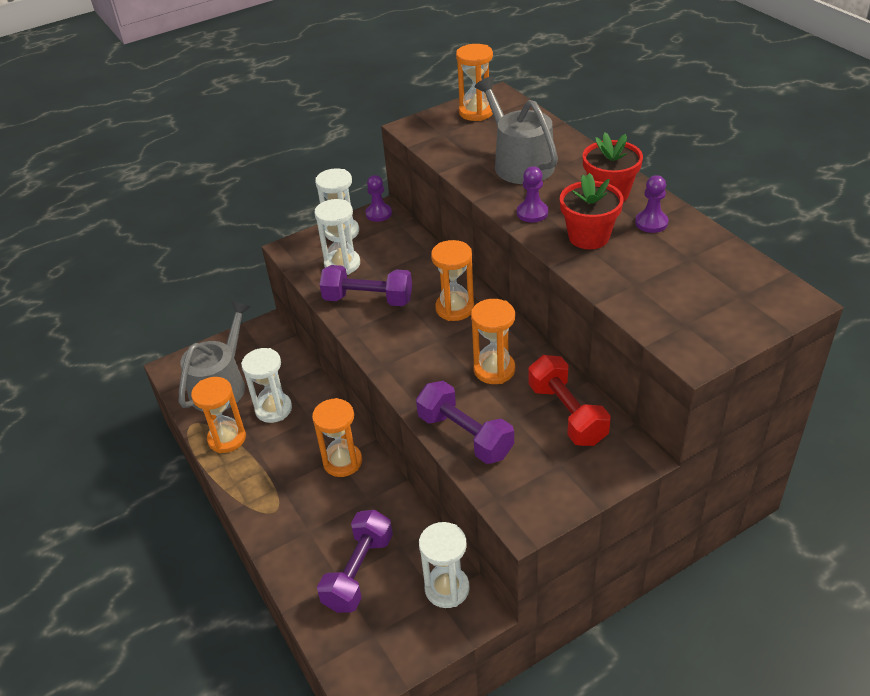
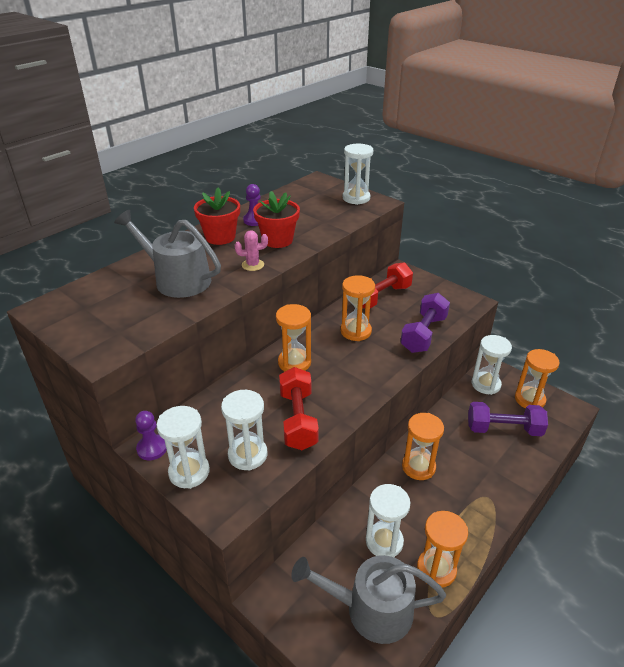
camera: 110 degrees left, 5 degrees down
(368, 299) = (298, 419): purple dumbbell -> red dumbbell
(476, 112) = (76, 317): orange hourglass -> orange hourglass (529, 399)
(519, 163) = (177, 279): grey watering can -> grey watering can turned 75 degrees clockwise
(532, 213) = (253, 265): purple pawn -> pink cactus
(713, 331) = (356, 198): none -> white hourglass

